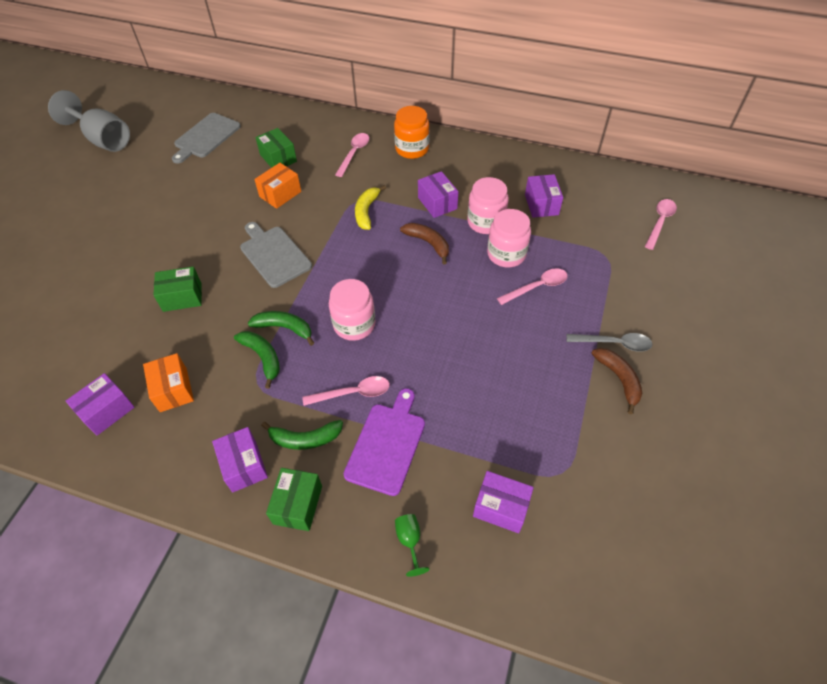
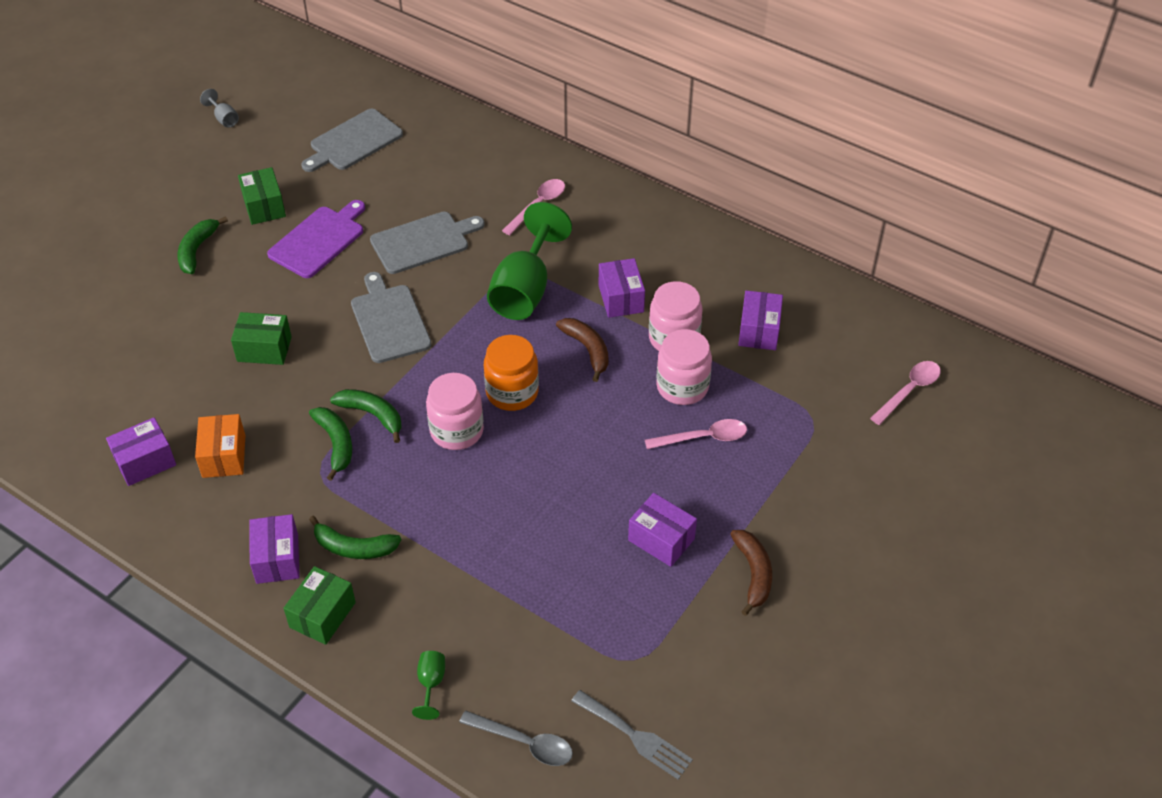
camera: 15 degrees right, 5 degrees down
(103, 140) = (224, 119): grey goblet -> grey goblet, size x0.42
(107, 235) = (197, 250): none -> green banana
(278, 158) = (437, 191): green box -> green box (264, 207)
(280, 194) = (423, 242): orange box -> grey cutting board
(353, 393) = (426, 510): pink spoon -> none
(366, 211) = (525, 290): yellow banana -> green goblet
(387, 445) = (444, 577): purple cutting board -> purple cutting board (319, 240)
(412, 149) = (617, 215): orange jar -> orange jar (512, 392)
(501, 507) = (546, 677): purple box -> purple box (661, 539)
(592, 539) = (635, 736): none -> grey fork
(614, 343) = (768, 530): grey spoon -> grey spoon (524, 743)

